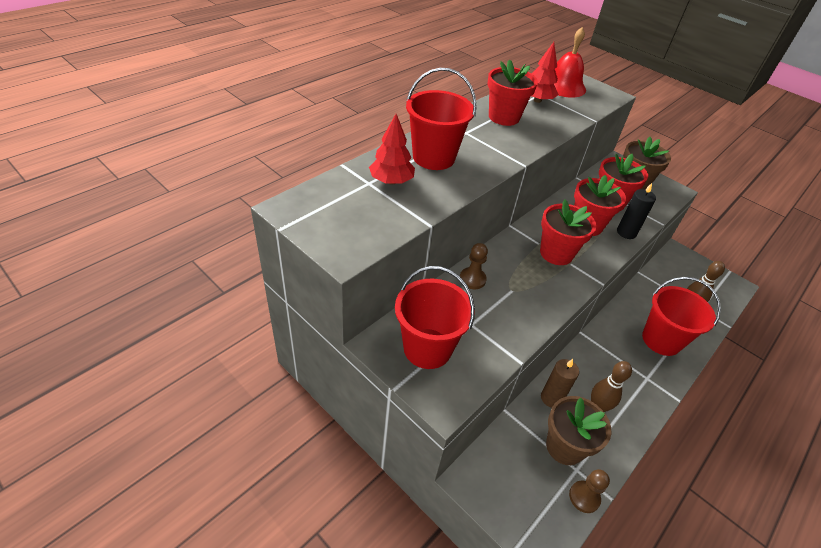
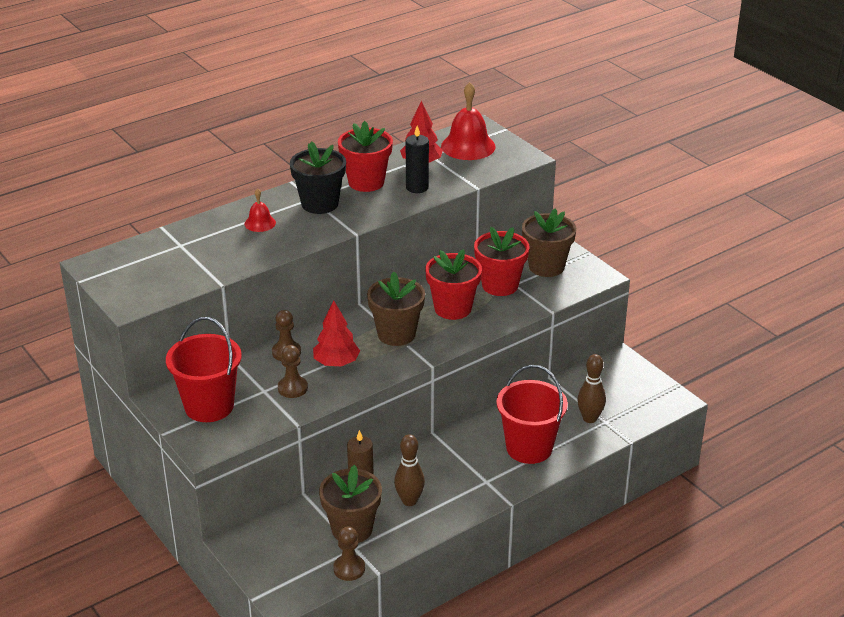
camera: 15 degrees right, 10 degrees down
(391, 181) = (203, 244): red tree -> red tree (336, 363)
(433, 157) = (260, 223): red bucket -> red bell
(476, 137) = (320, 204): none -> black flower pot
(496, 319) = (292, 388): none -> brown pawn
(556, 253) = (396, 334): red flower pot -> brown flower pot
(626, 232) = (497, 318): black candle -> black candle (417, 187)

